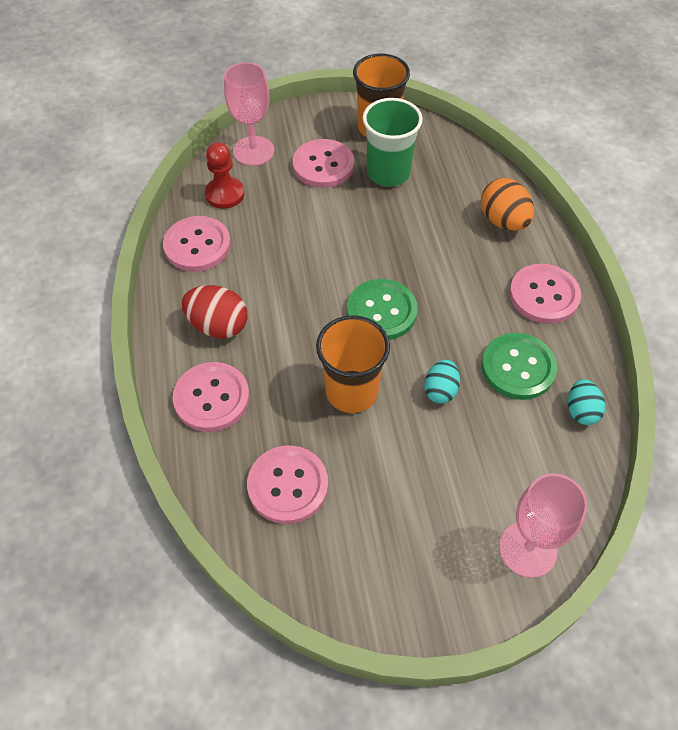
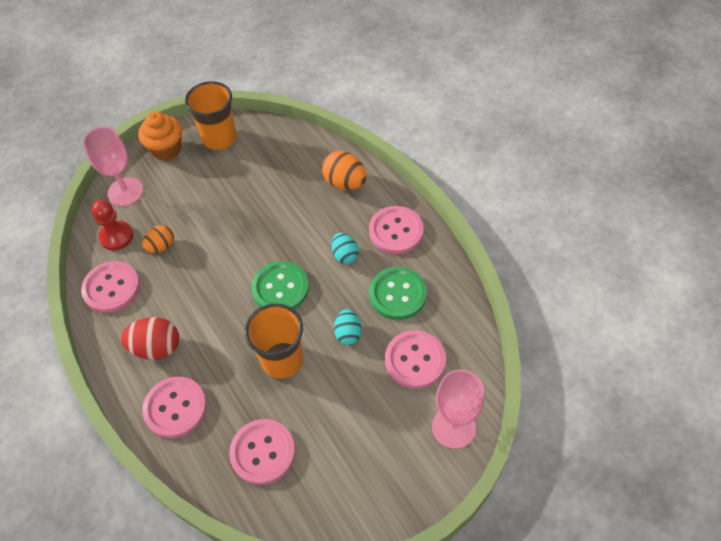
camera: 20 degrees left, 0 degrees up
(268, 220) = (161, 246): none -> orange egg
(315, 121) = (166, 149): none -> orange cupcake
(323, 165) = (188, 185): pink button -> pink button (415, 360)
(388, 173) = (242, 173): green cup -> none
(581, 411) = (453, 310): turquoise egg -> turquoise egg (345, 255)

